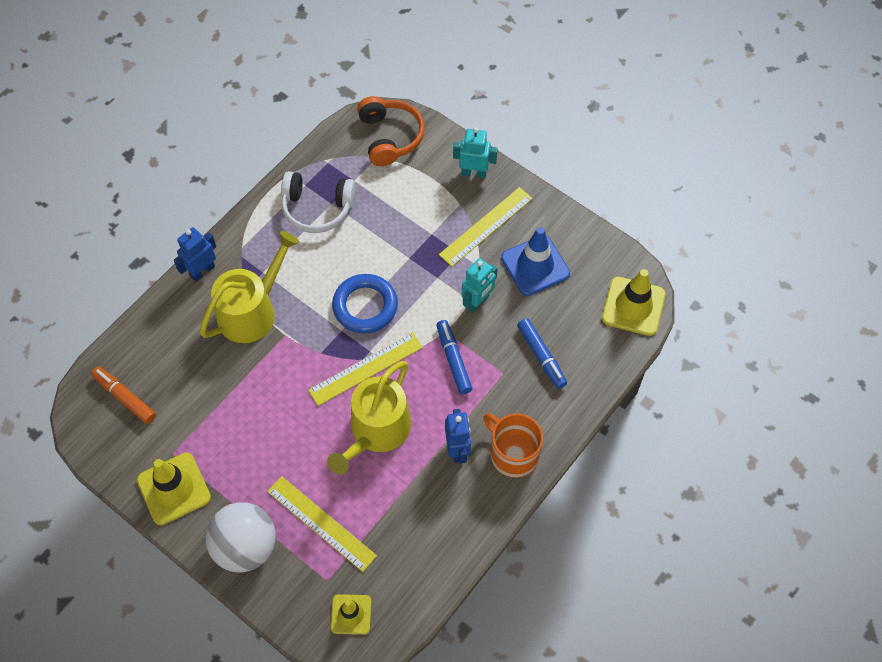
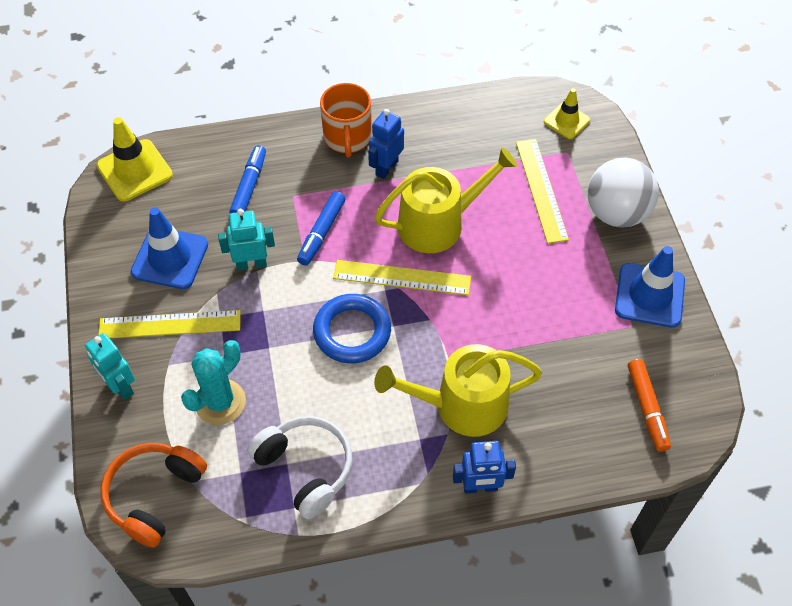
camera: 140 degrees left, 5 degrees down
(174, 489) = (649, 295): yellow traffic cone -> blue traffic cone
(405, 207) = (220, 402): none -> turquoise cactus

